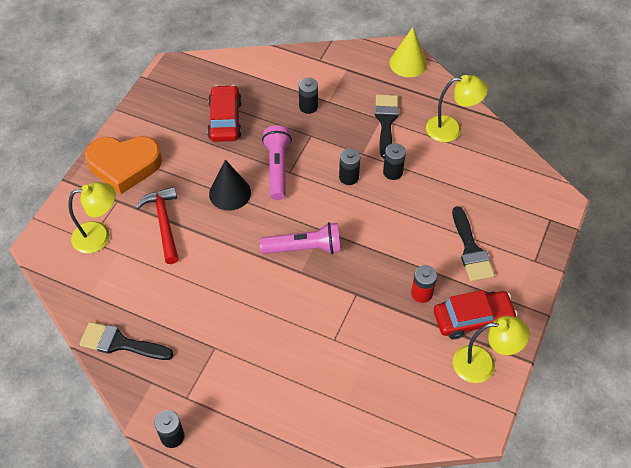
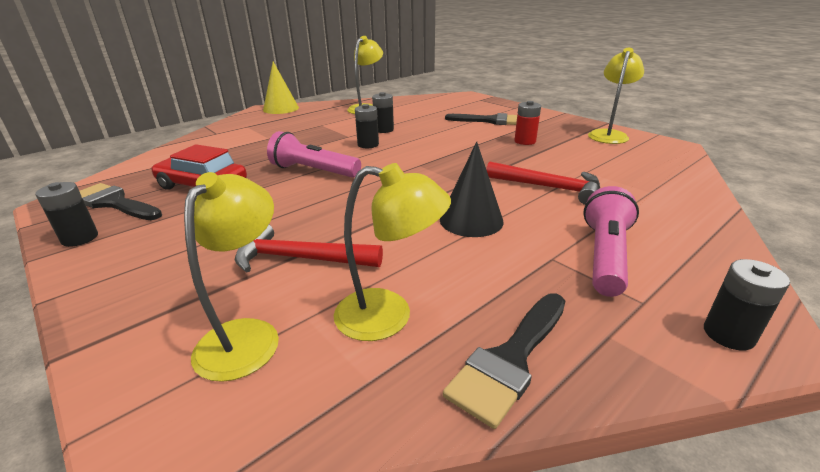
camera: 65 degrees left, 25 degrees down
(124, 165) = (144, 274): orange heart -> none
(132, 285) = (389, 316): none -> yellow lamp
(230, 193) = (311, 202): black cone -> black cone (471, 220)
(304, 248) = (434, 177): pink flashlight -> pink flashlight (605, 256)
(308, 106) = (260, 146): black battery -> black battery (80, 238)
(319, 330) = (548, 187): none -> red hammer
(386, 121) = (327, 123): black brush -> black brush (114, 203)
(472, 319) = (560, 130): red car -> none

